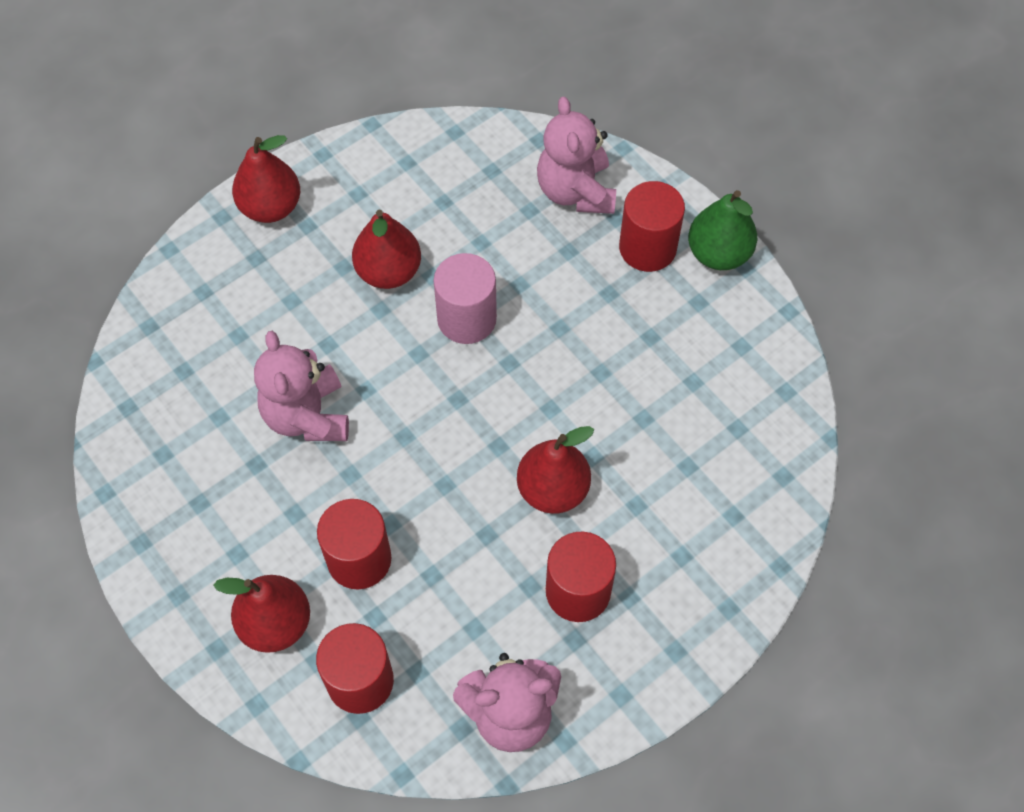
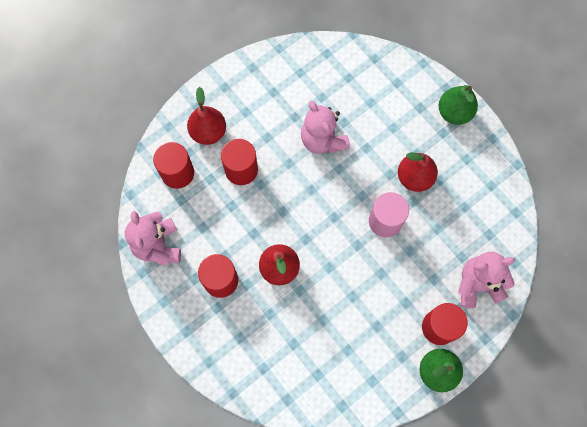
camera: 90 degrees right, 10 degrees up
(270, 207) = (454, 112): red pear -> green pear
(307, 415) = (323, 140): pink teddy bear -> pink teddy bear turned 105 degrees counterclockwise

